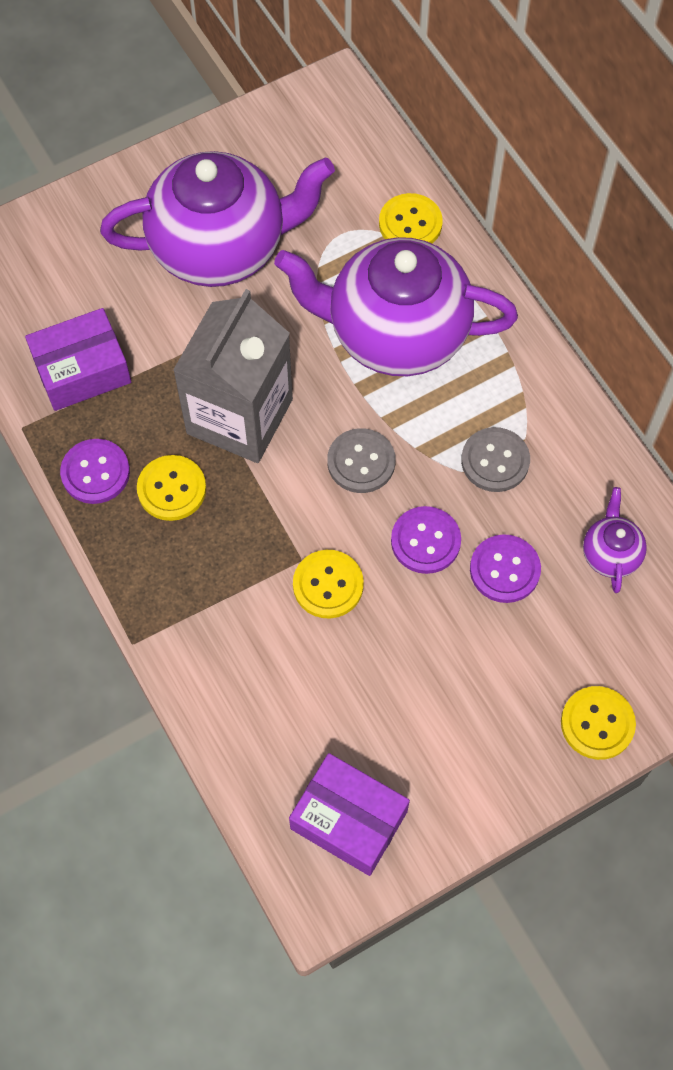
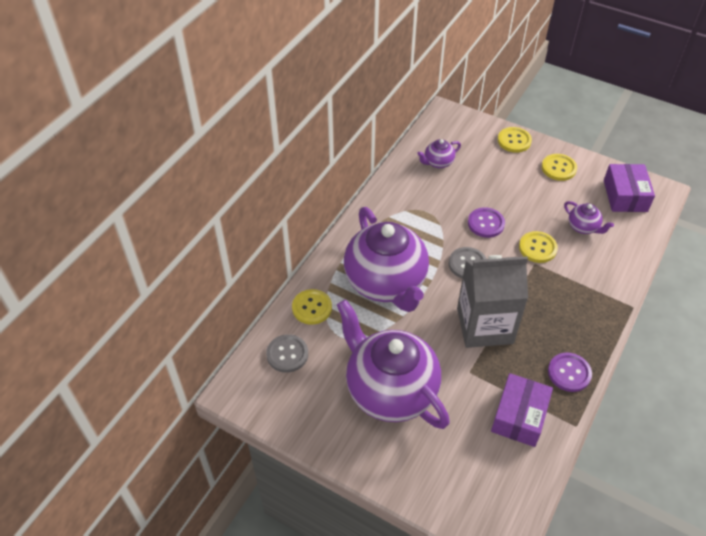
camera: 120 degrees left, 15 degrees down
(82, 370) = (519, 416): purple box -> purple box turned 75 degrees clockwise
(172, 489) = (547, 333): yellow button -> yellow button (558, 168)
(324, 689) = (583, 227): none -> purple teapot
(495, 461) = (425, 216): grey button -> grey button (287, 354)
(504, 570) = (475, 192): purple button -> none

